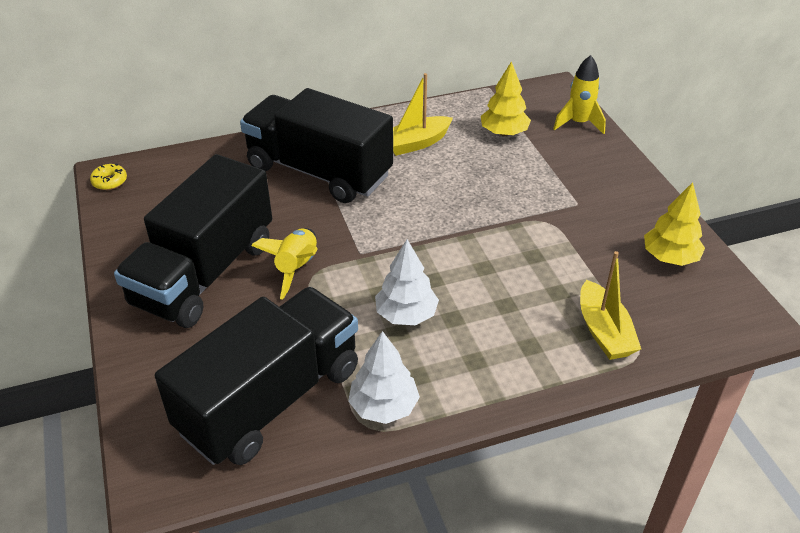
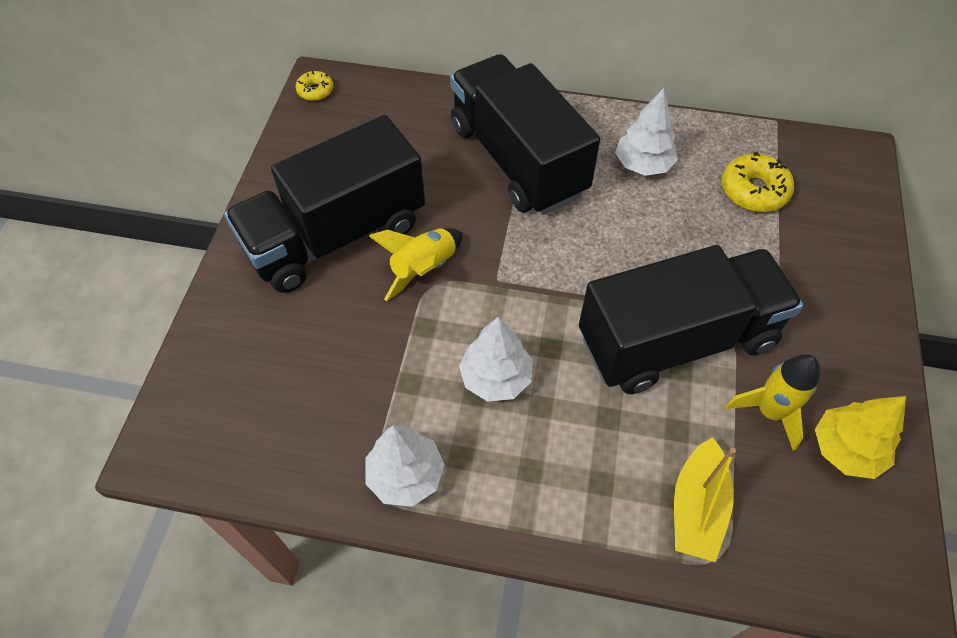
camera: 30 degrees right, 15 degrees up
(270, 399) = (308, 410): black truck -> black truck (676, 340)
(416, 143) = (643, 165): yellow boat -> white tree
(504, 133) = (754, 190): yellow tree -> yellow donut
(578, 123) = (855, 213): yellow rocket -> yellow rocket (769, 412)

